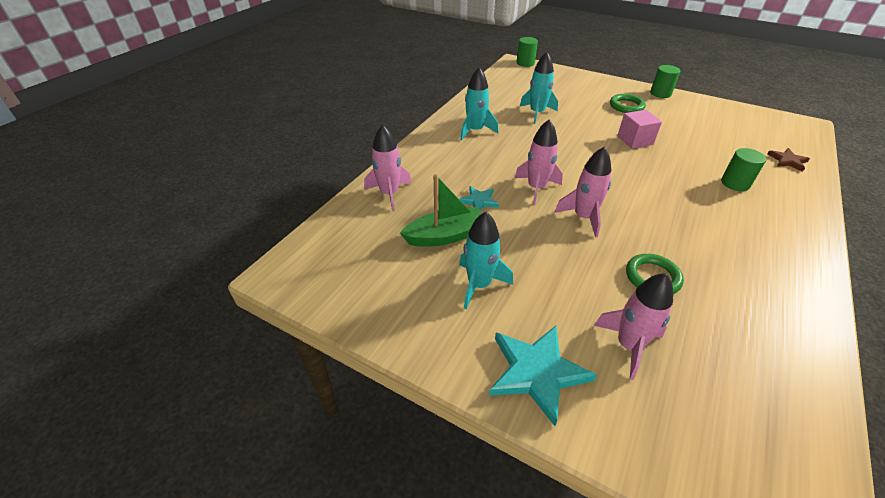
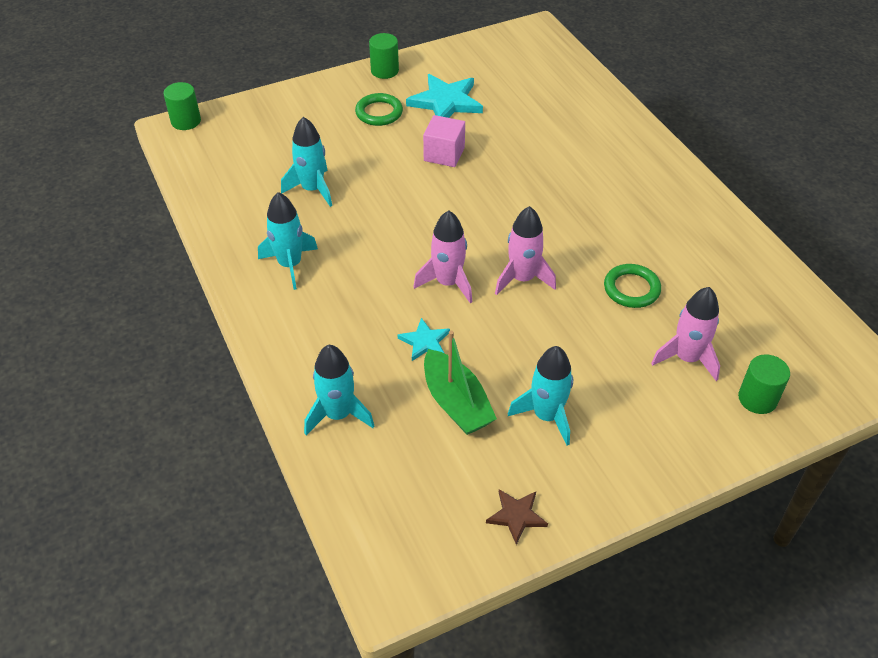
camera: 55 degrees left, 5 degrees up
(389, 194) = (338, 414): pink rocket -> turquoise rocket
(445, 236) = (456, 403): green boat -> green boat turned 135 degrees clockwise
(537, 372) = (671, 436): turquoise star -> turquoise star (446, 102)
(735, 183) = (569, 143): green cylinder -> green cylinder (757, 399)
(787, 161) = (572, 86): brown star -> brown star (516, 516)

